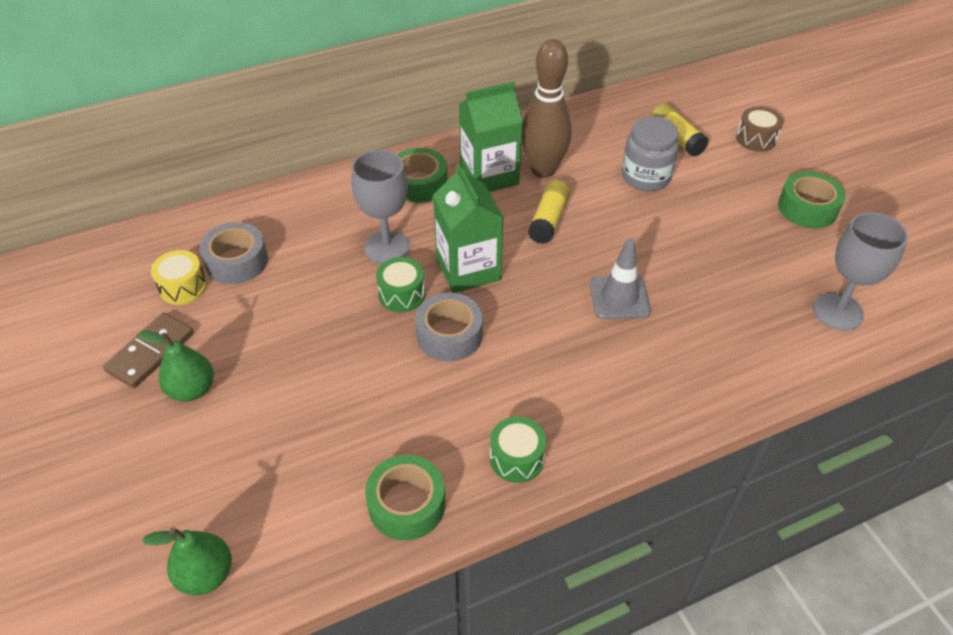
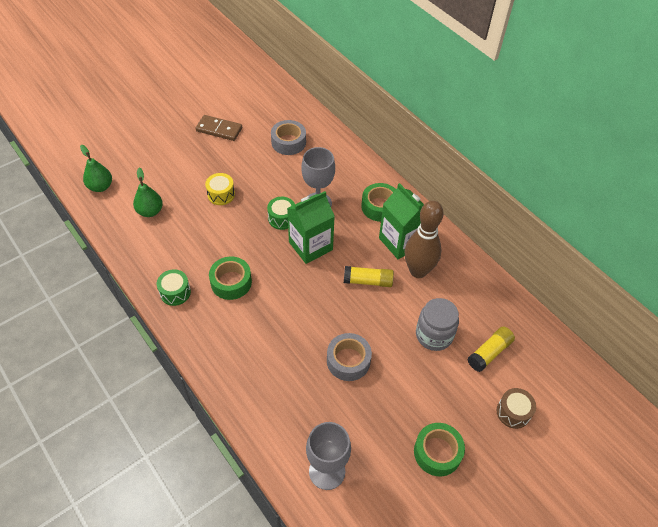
camera: 75 degrees right, 5 degrees up
(183, 287) = (264, 127): yellow drum -> yellow drum (221, 194)
(192, 389) = (199, 151): green pear -> green pear (150, 211)
(407, 504) = (142, 250): green tape -> green tape (231, 282)
(449, 335) = (256, 246): grey tape -> grey tape (348, 361)
(619, 297) = (306, 330): grey traffic cone -> none

